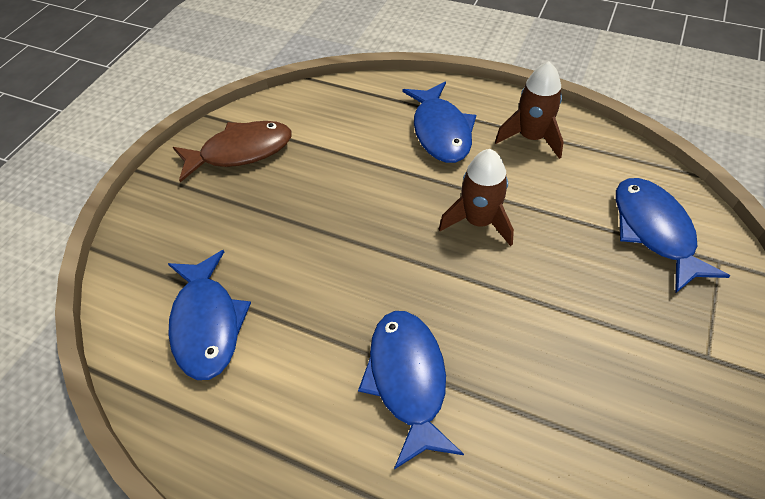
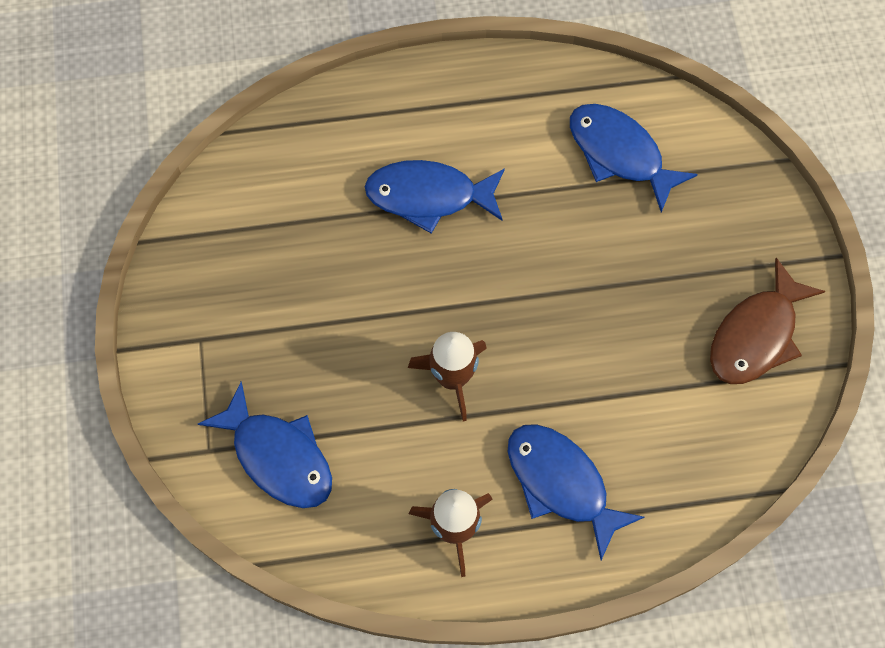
camera: 145 degrees right, 15 degrees up
(408, 379) = (428, 196): blue fish -> blue fish turned 135 degrees clockwise

